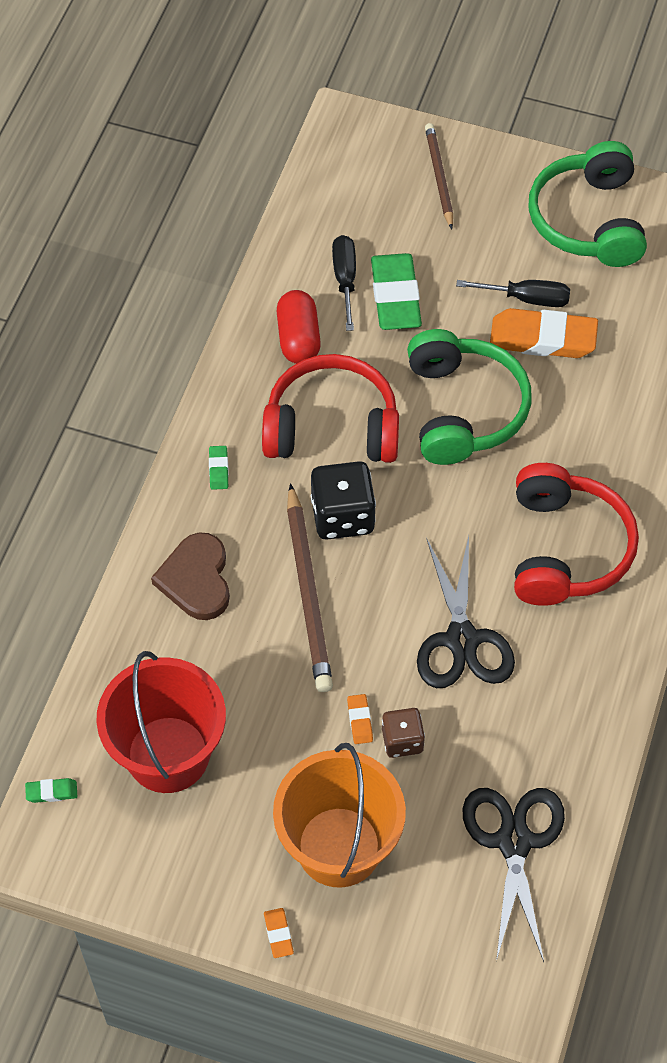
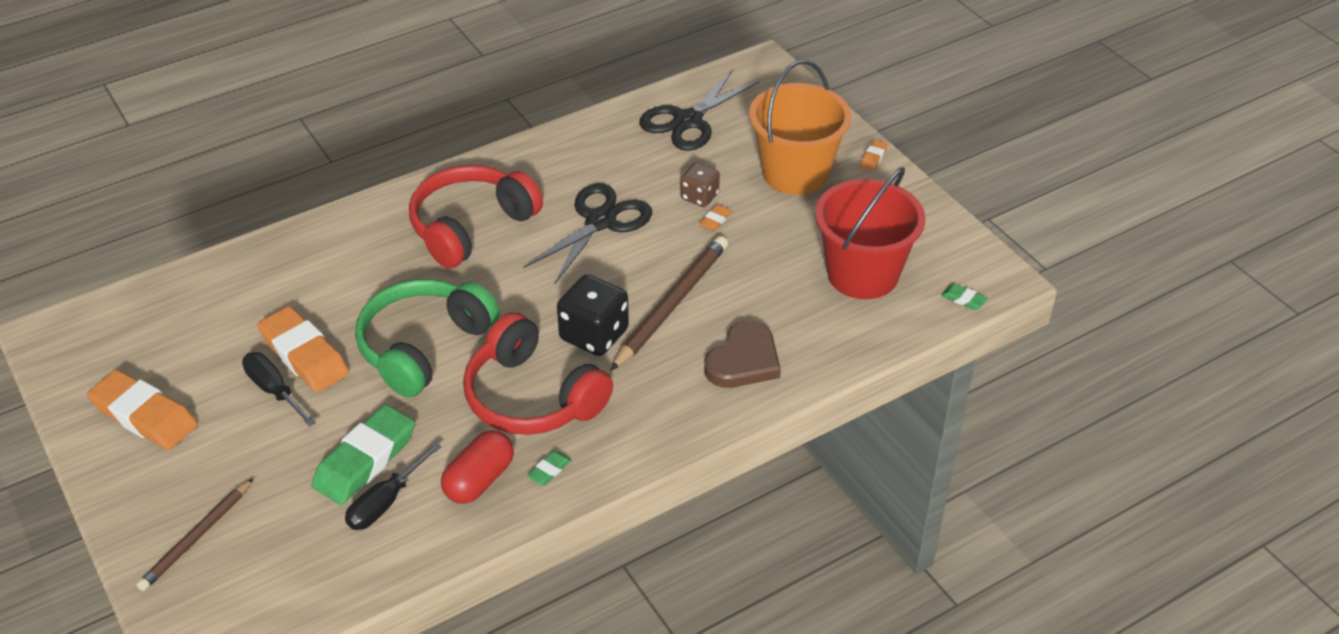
camera: 140 degrees left, 15 degrees down
(218, 469) = (651, 423): green eraser -> green eraser (549, 470)
(588, 220) = (144, 416): green headphones -> orange eraser

